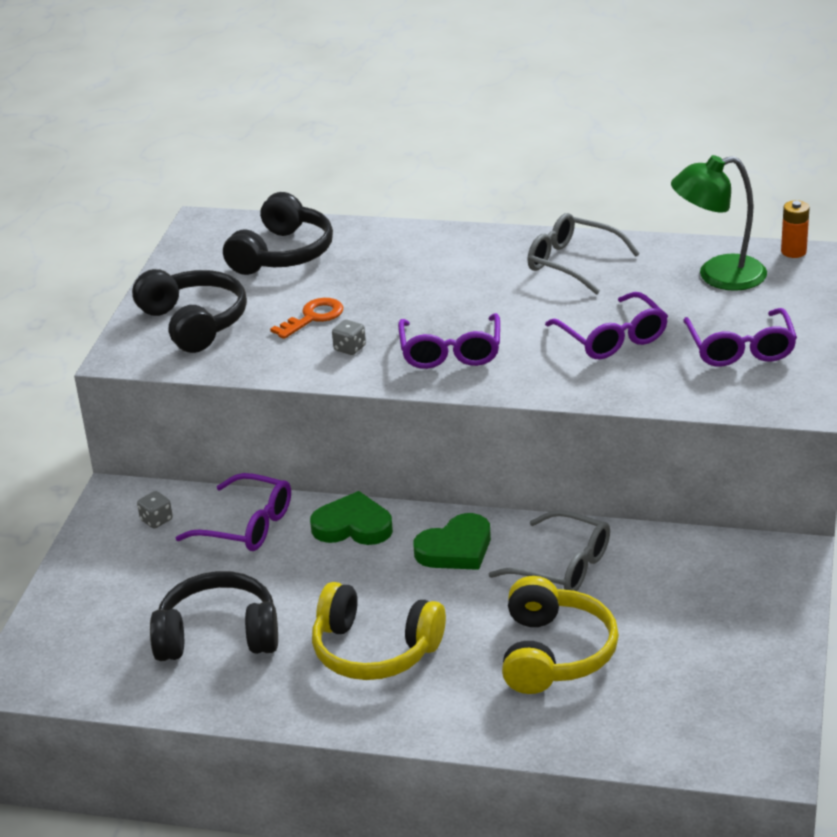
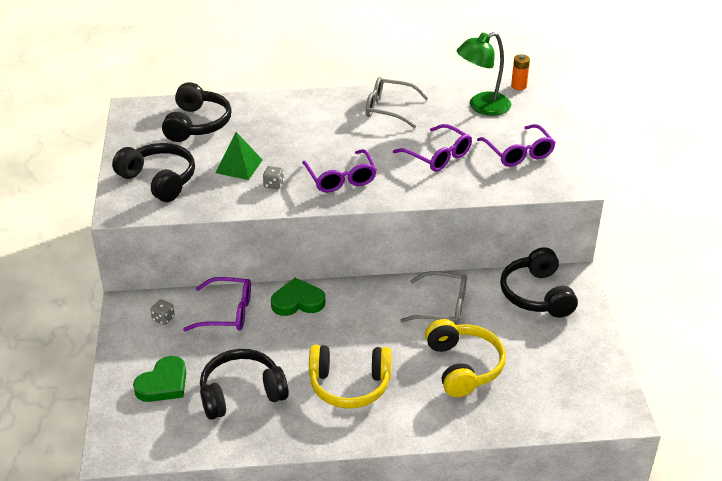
camera: 20 degrees left, 5 degrees up
(313, 317) = (239, 166): orange key -> green pyramid
(456, 549) = (371, 306): green heart -> green heart (163, 384)
(718, 571) = (536, 294): none -> black headphones

